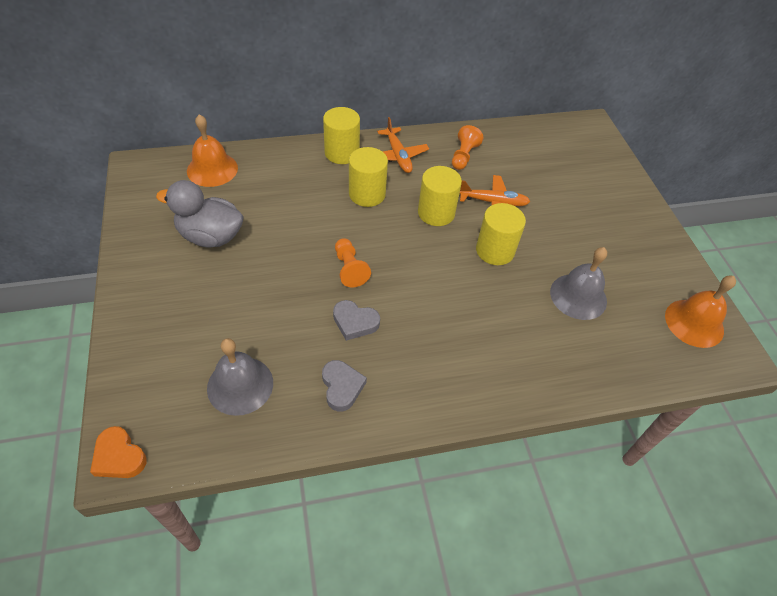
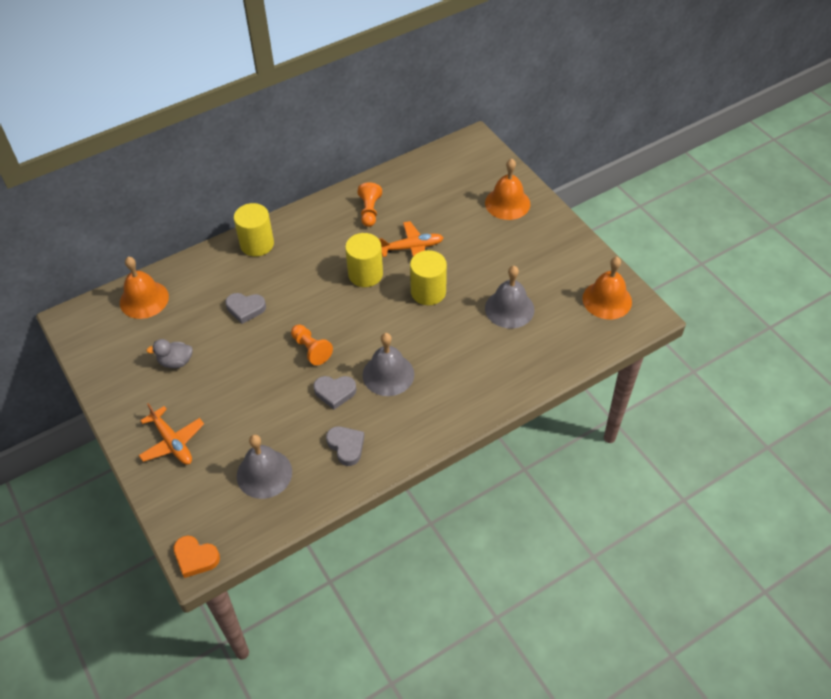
camera: 15 degrees left, 0 degrees up
(210, 236) = (176, 362): grey duck -> grey duck, size x0.56
(303, 208) = (245, 309): none -> grey heart
(367, 194) = (297, 276): yellow cylinder -> none
(398, 155) = (310, 230): orange plane -> orange plane (172, 442)
(420, 322) = (388, 374): none -> grey bell
(608, 190) = (507, 203): none -> orange bell

